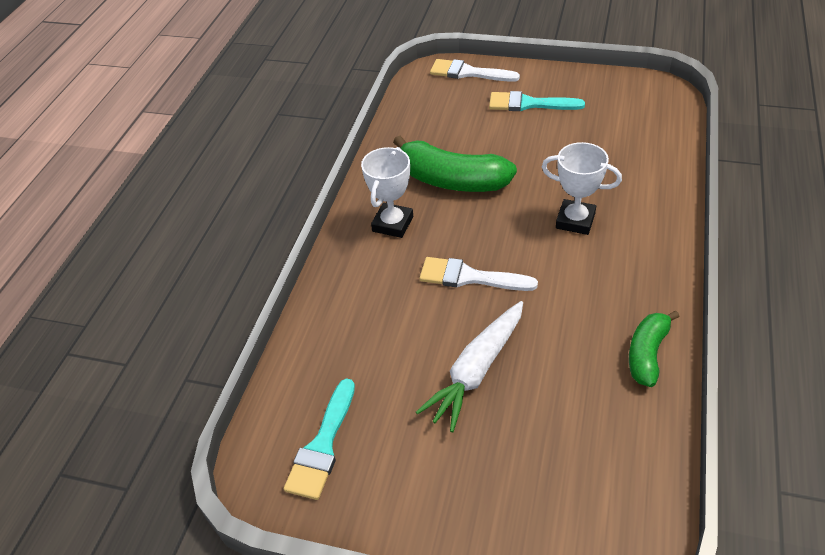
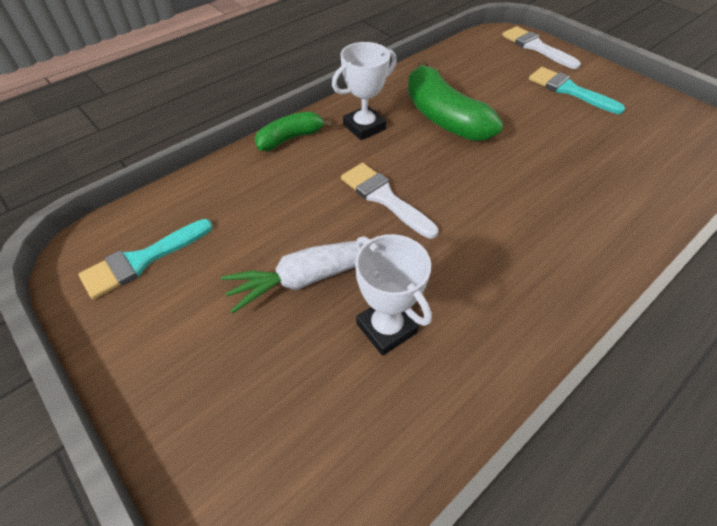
camera: 30 degrees right, 5 degrees up
(575, 221) = (524, 201): white trophy -> white trophy (386, 328)
(647, 354) = (485, 360): green banana -> green banana (290, 138)

